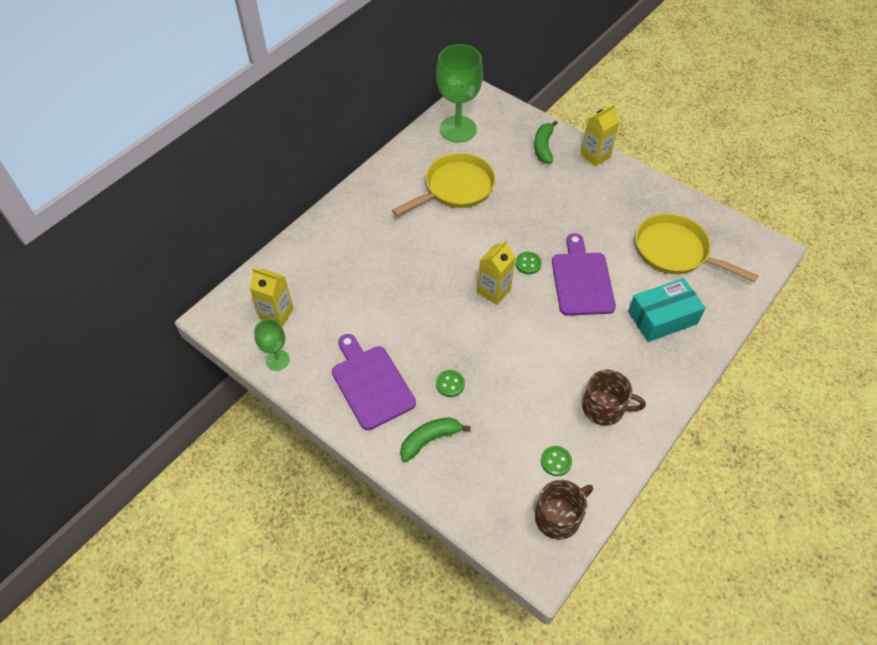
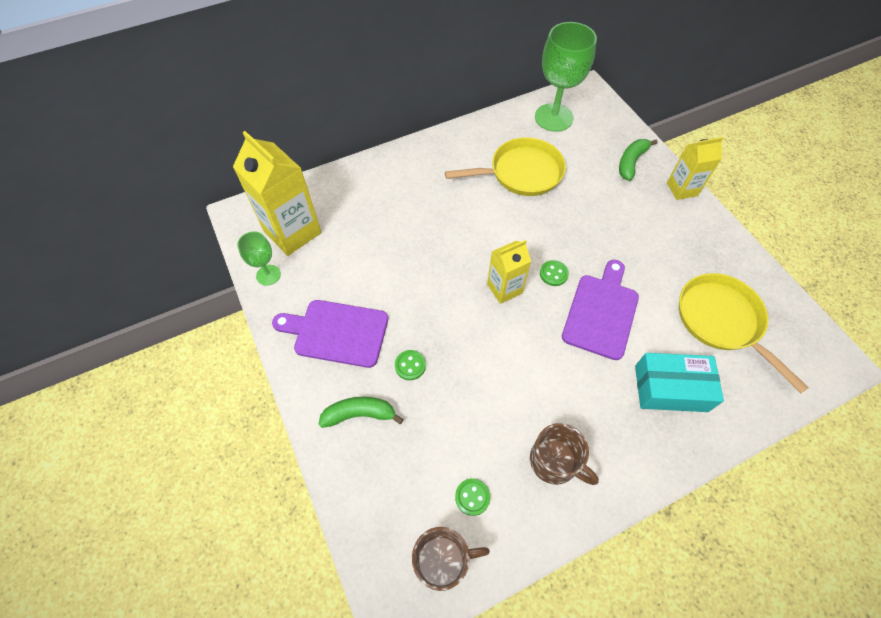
camera: 25 degrees right, 5 degrees up
(277, 314) = (292, 232): yellow carton -> yellow carton, size x1.69
(370, 383) = (336, 333): purple cutting board -> purple cutting board turned 75 degrees counterclockwise

